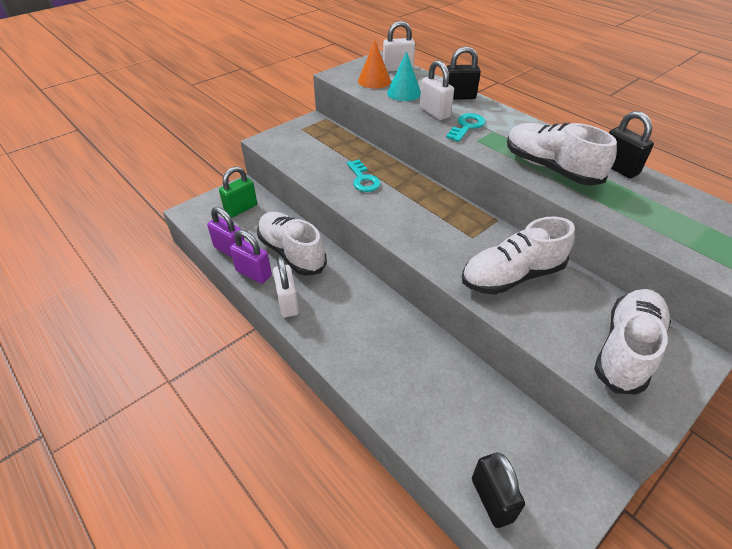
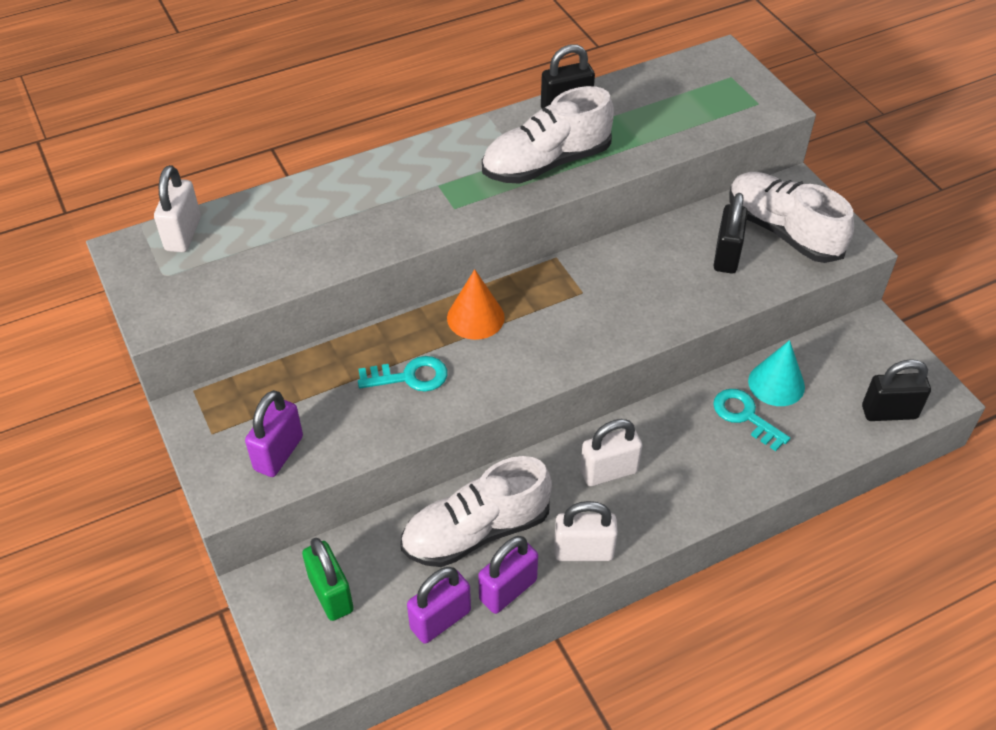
camera: 75 degrees left, 5 degrees up
(295, 149) = (278, 453): none -> purple padlock
(374, 81) = (212, 275): orange cone -> orange cone (475, 317)
(404, 93) = (277, 248): turquoise cone -> turquoise cone (776, 384)
(434, 112) = (359, 229): white padlock -> white padlock (608, 472)
(459, 97) = (323, 189): black padlock -> black padlock (726, 256)
(467, 126) = (415, 207): turquoise key -> turquoise key (745, 416)
(512, 276) = (661, 279): white shoe -> none

